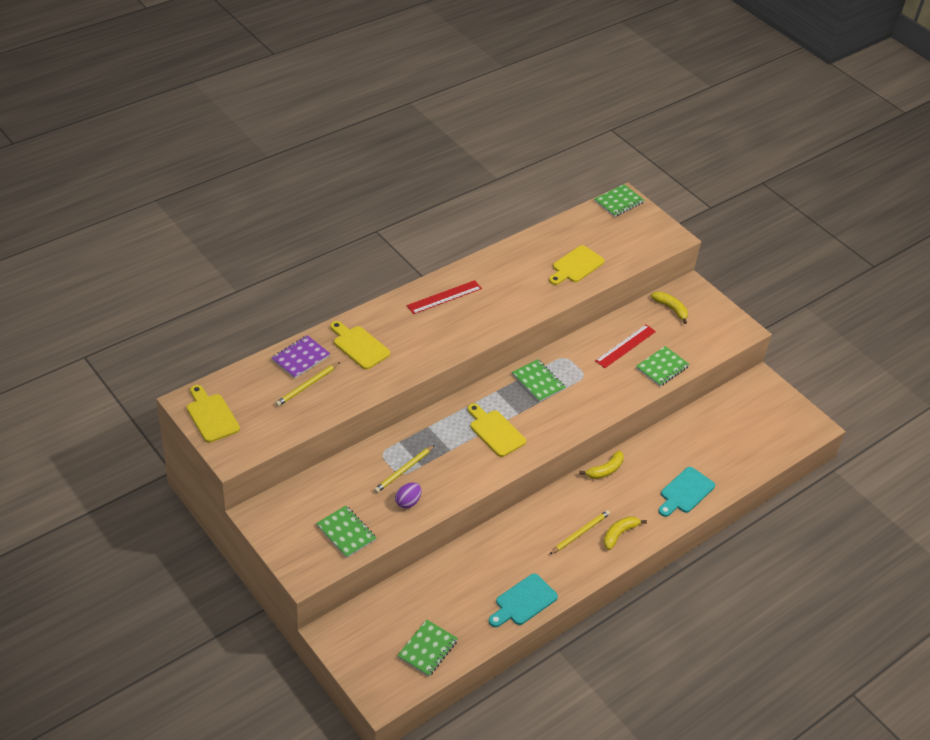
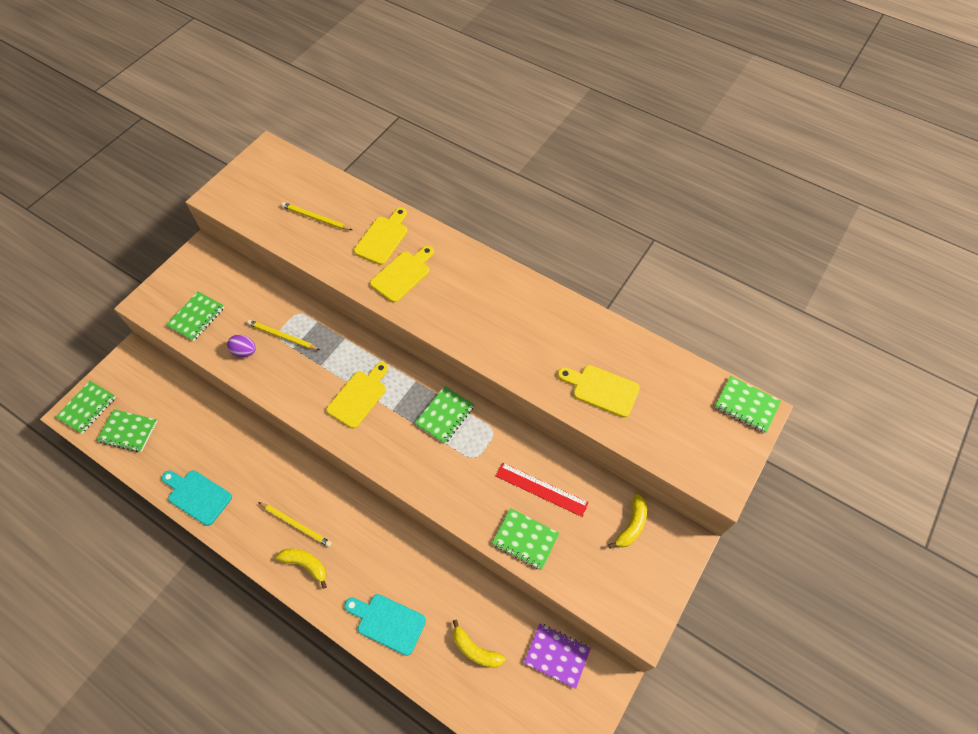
camera: 75 degrees right, 15 degrees up
(211, 416) = (257, 169): yellow cutting board -> yellow cutting board (403, 274)
(300, 358) = (349, 202): purple notebook -> purple notebook (557, 655)
(381, 683) = (87, 408): none -> green notebook
(444, 297) = (484, 283): red ruler -> none
(605, 470) = (389, 526): yellow banana -> yellow banana (475, 650)

